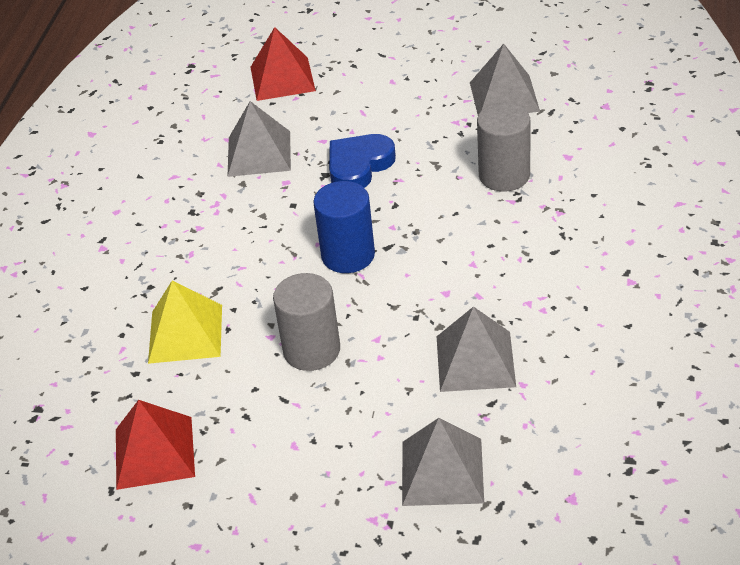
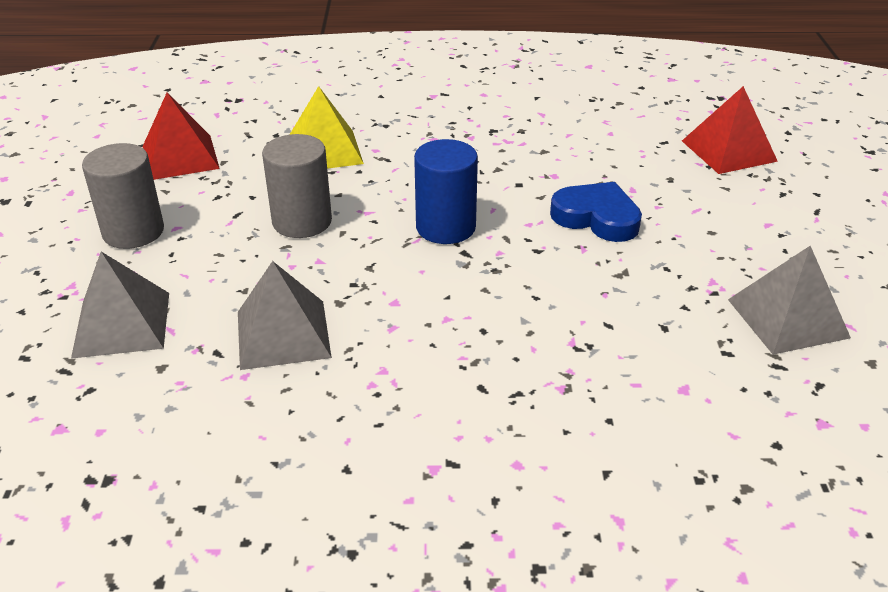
camera: 75 degrees right, 5 degrees down
(259, 153) = (594, 154): grey pyramid -> none
(504, 175) = (620, 331): grey cylinder -> grey cylinder (133, 232)

